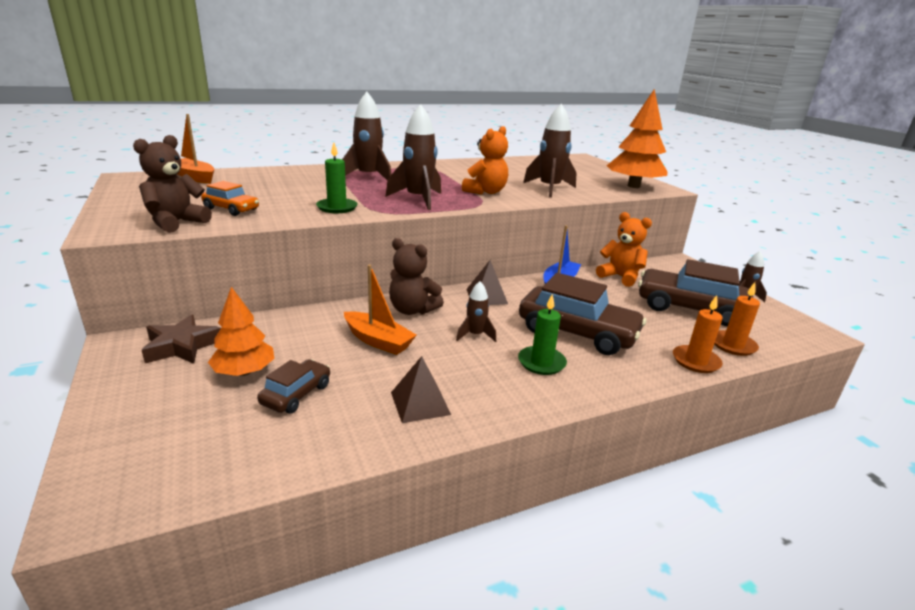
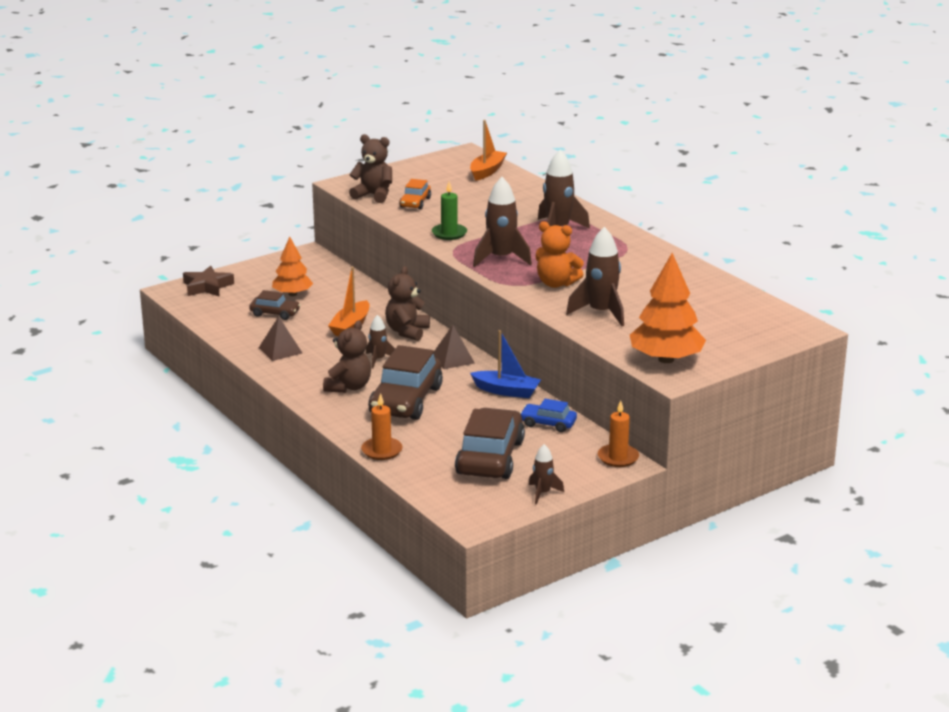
camera: 80 degrees right, 0 degrees up
(182, 346) = (313, 269): brown star -> brown star (207, 287)
(541, 363) = (348, 387): green candle -> brown teddy bear
(620, 277) = (548, 424): orange teddy bear -> blue car
(733, 345) = (421, 472): orange candle -> orange candle (618, 457)

